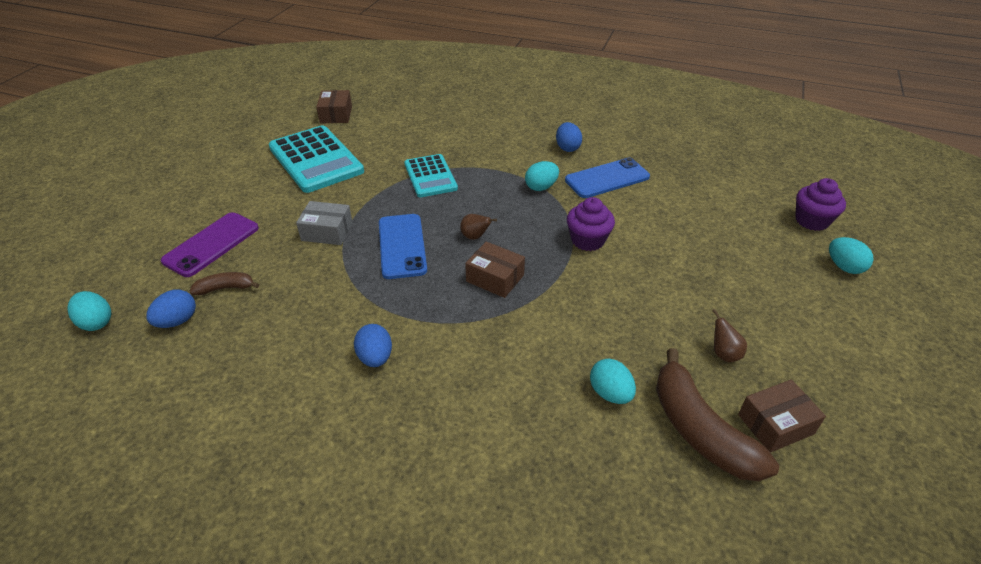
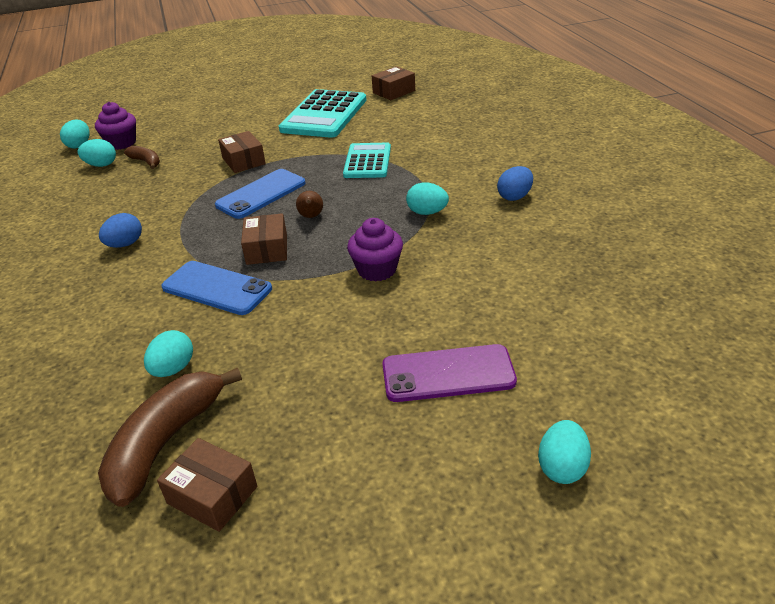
camera: 55 degrees right, 5 degrees down
(177, 321) = (101, 165): blue egg -> turquoise egg
(211, 244) = (184, 135): purple phone -> purple phone (448, 373)
(327, 232) = (244, 161): grey box -> brown box
(430, 176) = (367, 161): turquoise calculator -> turquoise calculator turned 150 degrees clockwise
(607, 179) = (495, 238): blue phone -> blue phone (216, 288)
(724, 353) = (290, 419): brown pear -> none
(812, 221) = (629, 406): purple cupcake -> purple cupcake (122, 143)

